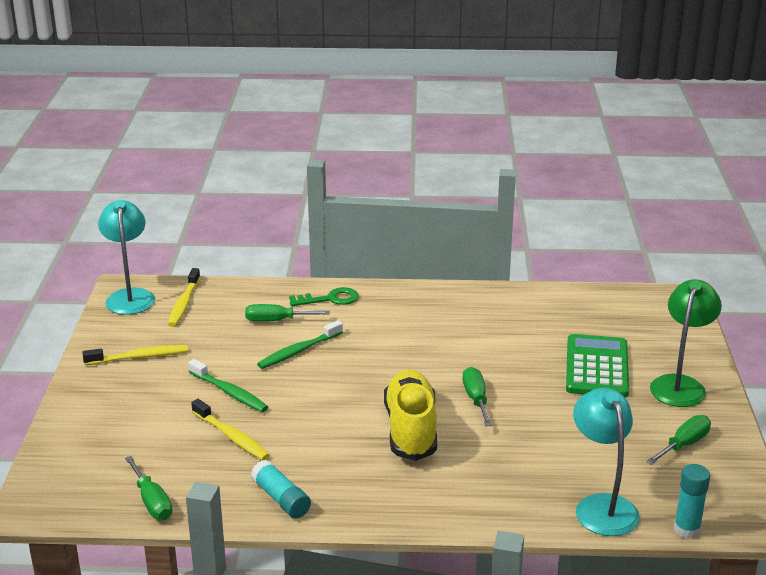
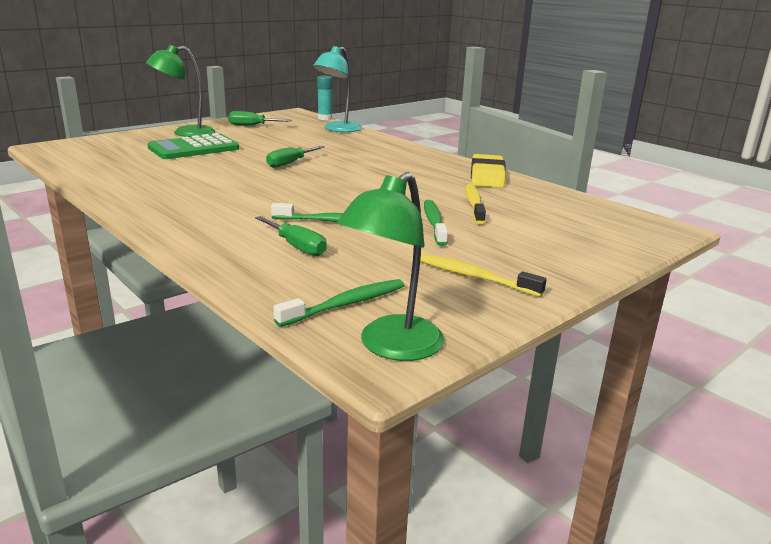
camera: 135 degrees left, 5 degrees down
(130, 296) = (391, 347): turquoise lamp -> green lamp
(152, 501) = (573, 201): green screwdriver -> none
(184, 303) = (346, 304): yellow toothbrush -> green toothbrush
(281, 499) = (487, 176): turquoise glue stick -> yellow eraser
(330, 299) = (215, 240): green key -> none
(411, 430) = (357, 169): yellow shoe -> none

